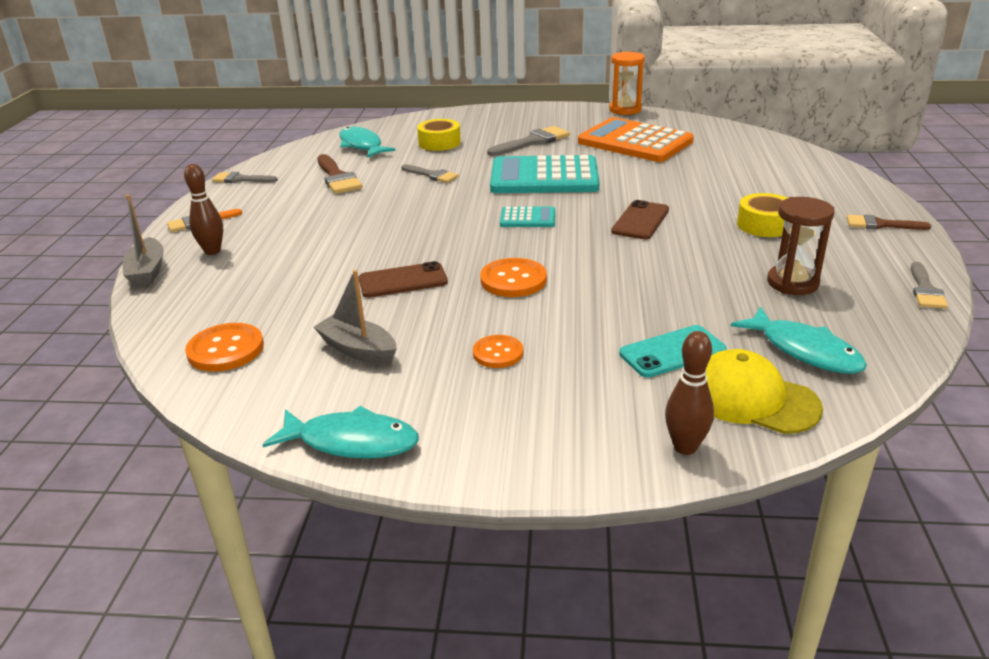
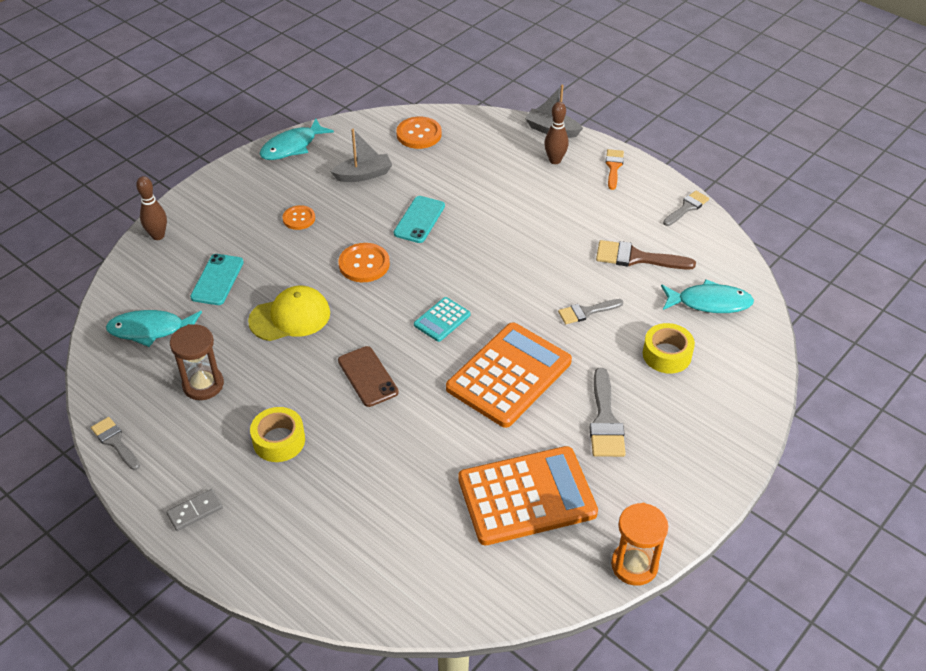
camera: 125 degrees right, 15 degrees up
(403, 281) = (419, 220): brown phone -> turquoise phone
(544, 177) = (509, 375): turquoise calculator -> orange calculator
(752, 399) = (151, 280): yellow cap -> yellow cap (290, 317)
(880, 224) = (195, 511): brown brush -> grey domino

